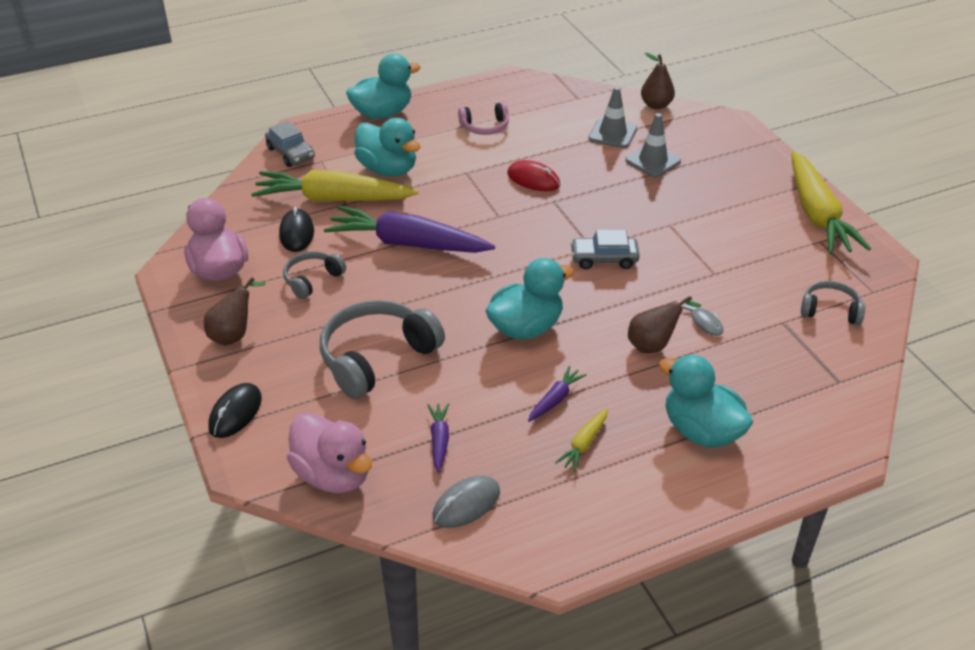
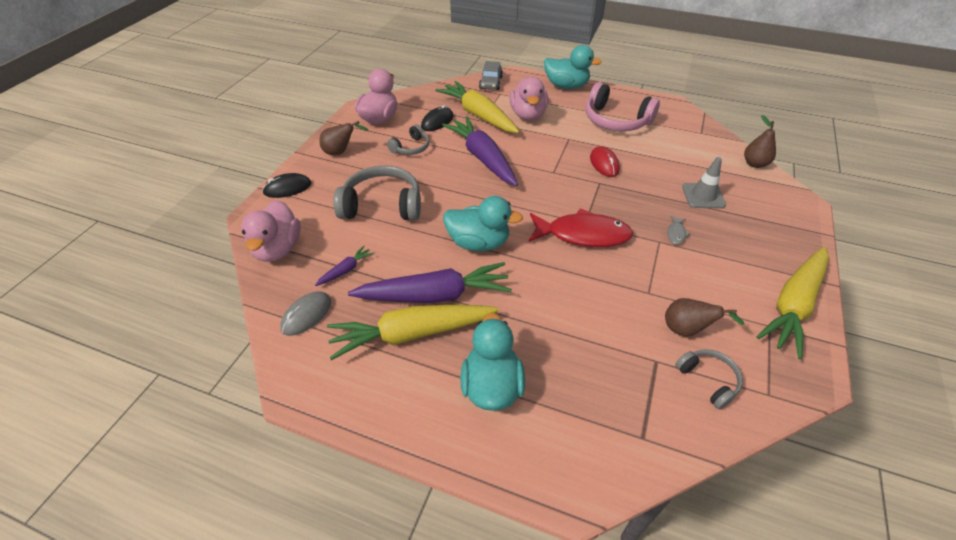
camera: 45 degrees right, 5 degrees up
(312, 280) = (411, 148): grey headphones -> grey headphones turned 135 degrees clockwise
(388, 169) = (528, 115): turquoise duck -> pink duck
(466, 504) = (306, 315): grey mouse -> grey mouse turned 60 degrees counterclockwise
(485, 127) = (616, 120): pink headphones -> pink headphones, size x1.84
(555, 399) = (435, 295): purple carrot -> purple carrot, size x2.29
(584, 444) = (411, 334): yellow carrot -> yellow carrot, size x2.29
(604, 259) = (583, 234): grey car -> red fish
(612, 134) = (696, 165): grey traffic cone -> none
(653, 345) = (540, 307): brown pear -> brown pear (687, 330)
(705, 322) = (595, 319): grey fish -> grey fish (676, 233)

